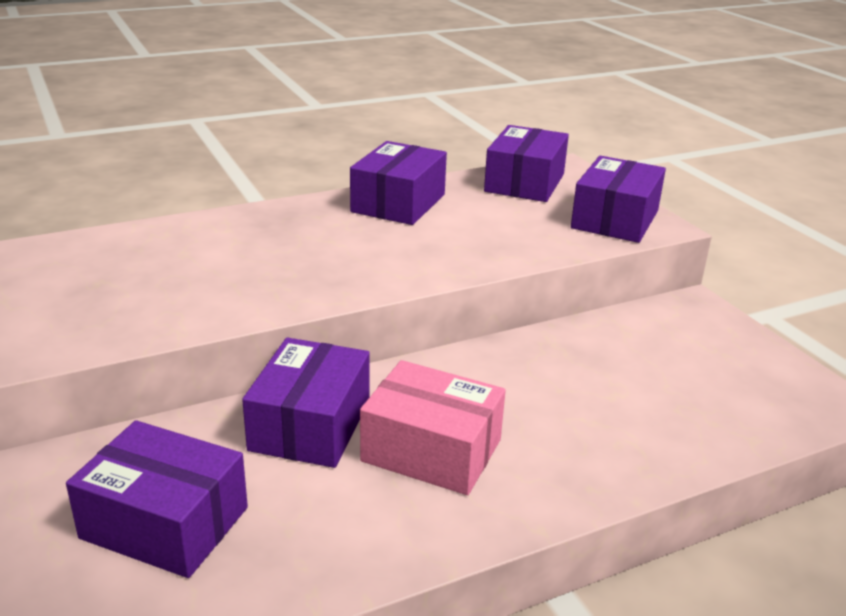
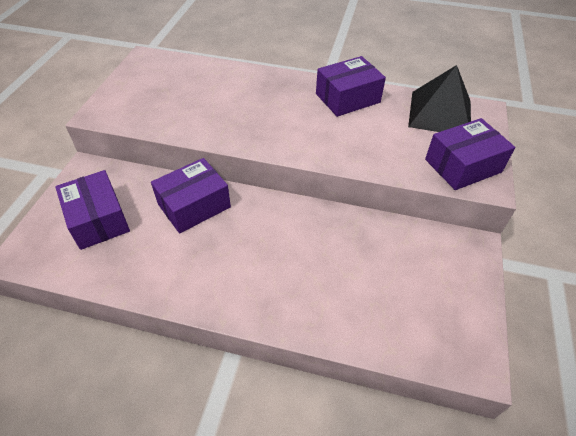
camera: 40 degrees right, 20 degrees up
(431, 450) = (226, 250): pink box -> none
(525, 183) = (440, 113): purple box -> black pyramid

